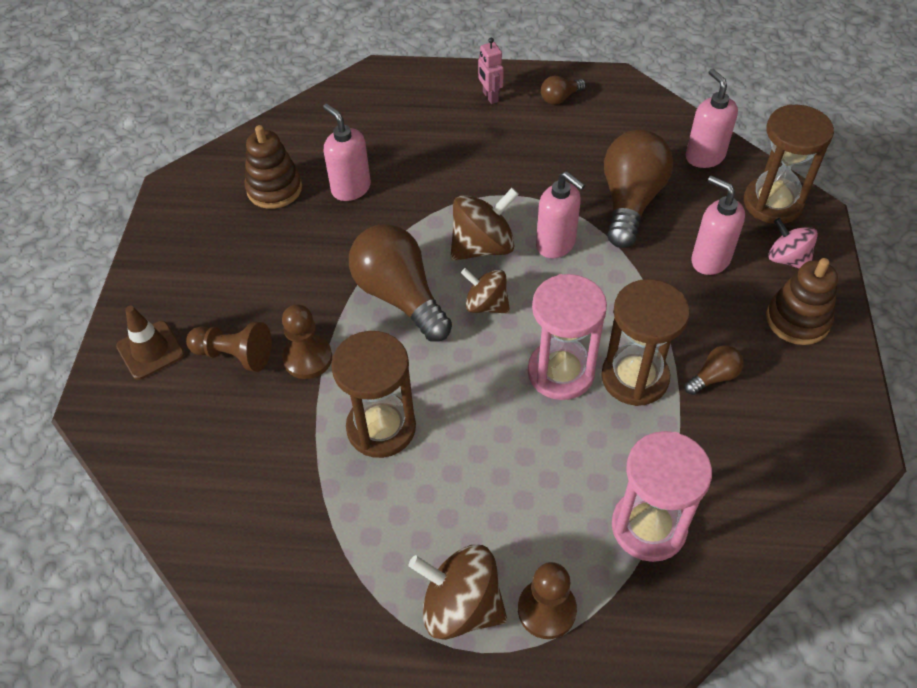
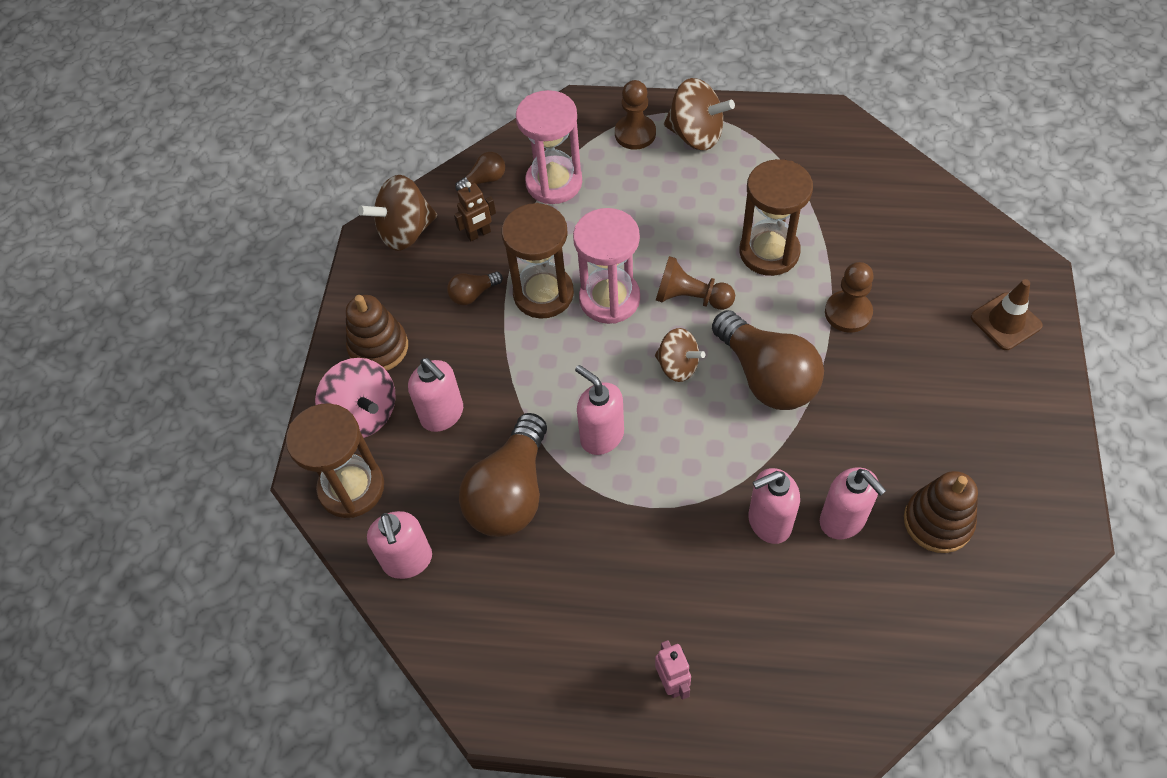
camera: 175 degrees left, 5 degrees up
(234, 355) = (920, 316): brown pawn -> brown pawn (690, 297)
(411, 186) = (769, 522): none -> pink soap dispenser
(483, 246) = (681, 435): brown spinning top -> brown spinning top (405, 232)
(560, 98) = (574, 675): brown light bulb -> brown light bulb (485, 180)
(728, 452) = (479, 234): none -> brown robot
(787, 259) = (363, 414): pink spinning top -> pink spinning top, size x1.52

